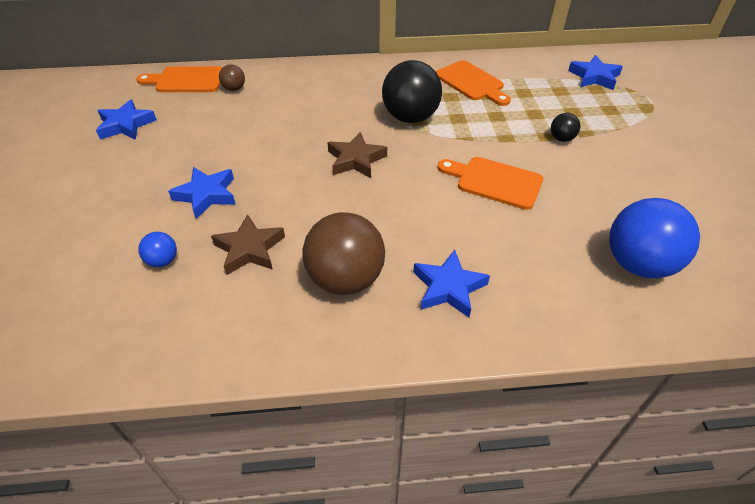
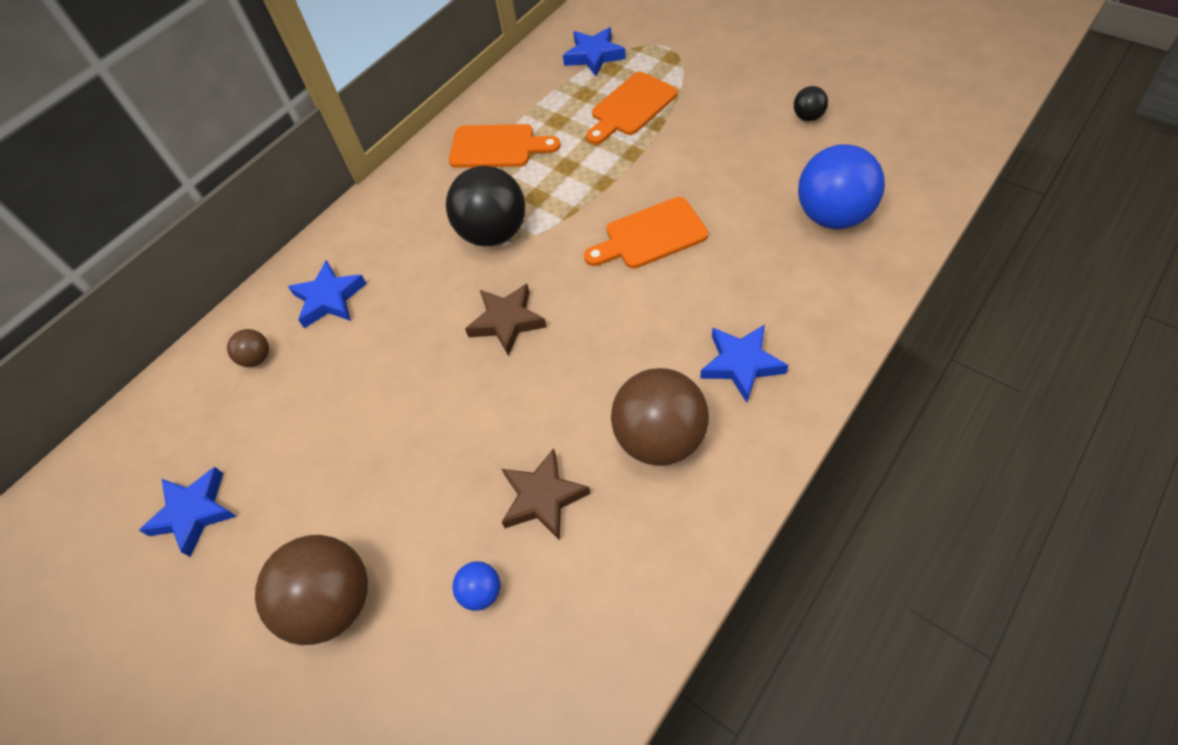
camera: 40 degrees left, 10 degrees up
(111, 204) = (333, 602): none -> brown ball
(186, 80) = (178, 398): orange cutting board -> orange cutting board (631, 107)
(206, 195) = (419, 492): blue star -> blue star (329, 299)
(561, 138) = (647, 145): black ball -> black ball (808, 117)

